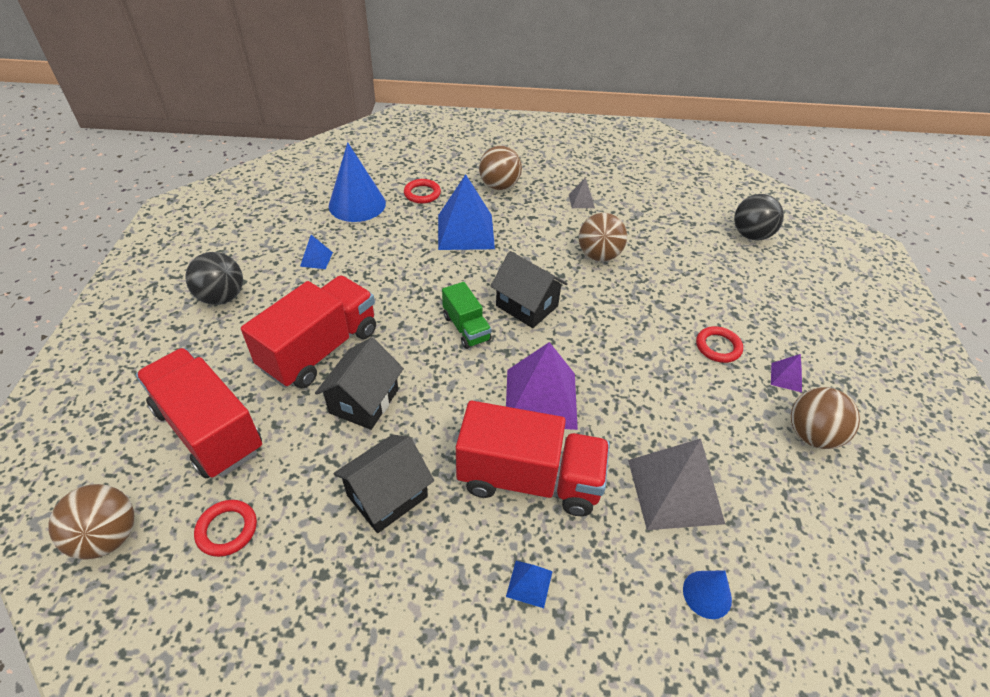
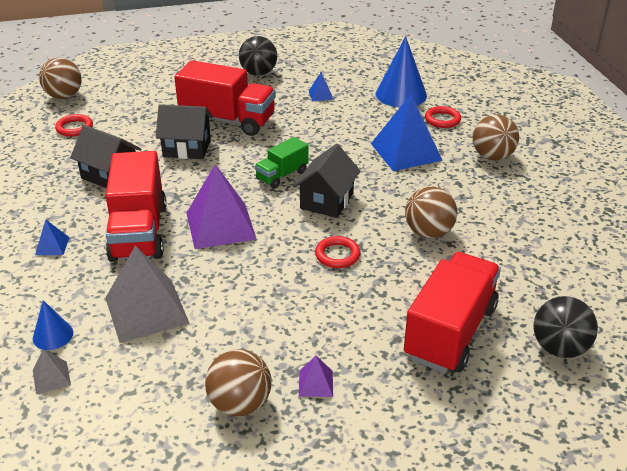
camera: 75 degrees right, 10 degrees down
(209, 429) = (144, 102): red truck -> red truck (450, 332)
(581, 201) = (513, 209): grey pyramid -> grey pyramid (51, 377)
(718, 347) = (336, 328): red ring -> red ring (337, 255)

